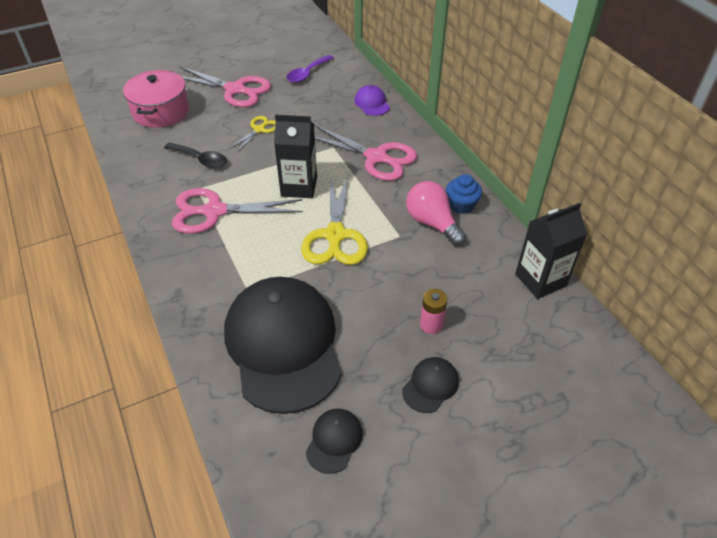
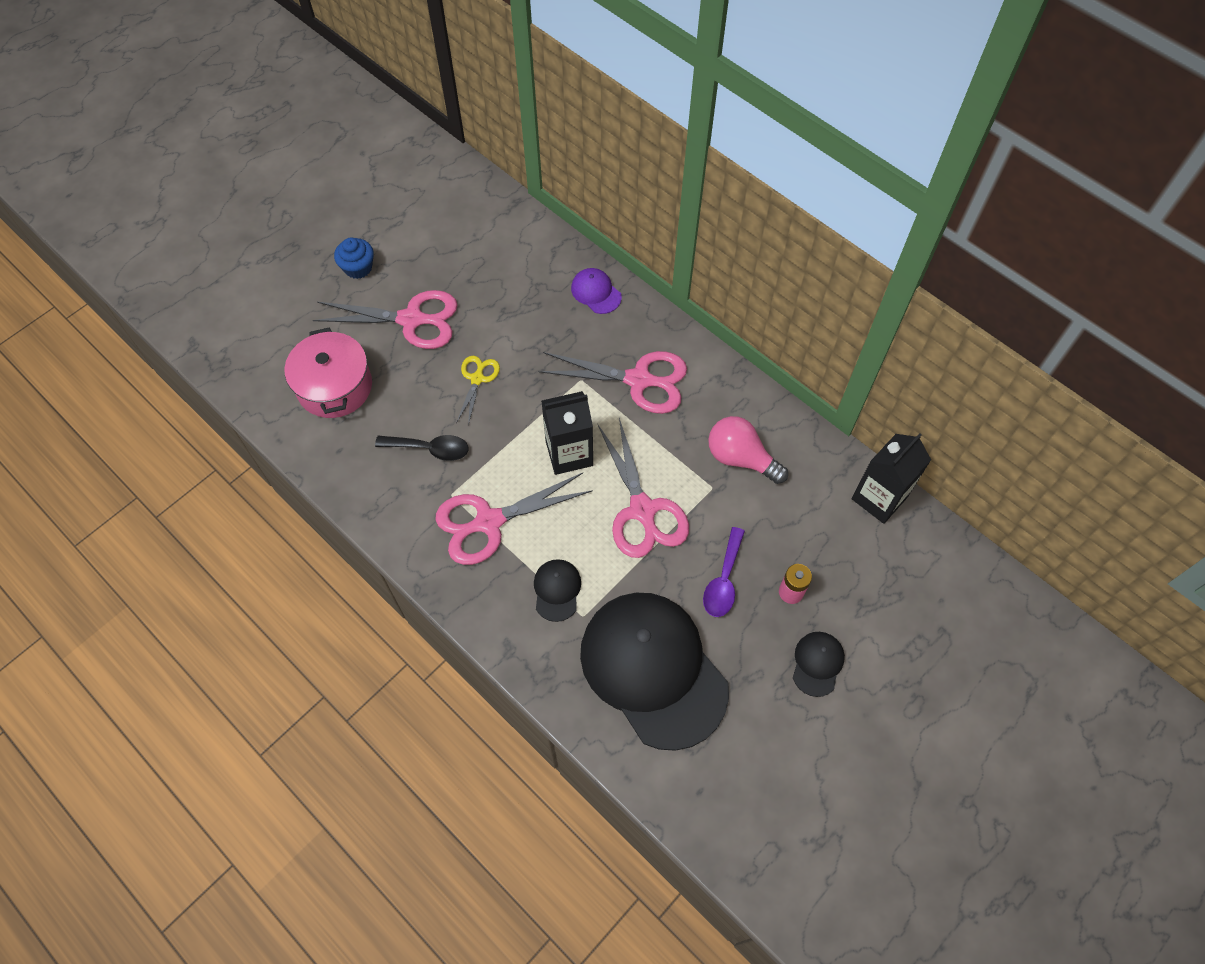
camera: 20 degrees left, 15 degrees up
(307, 73) = (491, 263): purple spoon -> purple spoon (723, 580)
(334, 441) = (752, 756): black cap -> black cap (557, 590)
(335, 235) = (642, 510): yellow scissors -> pink scissors
(461, 205) = (762, 422): blue cupcake -> blue cupcake (358, 268)

